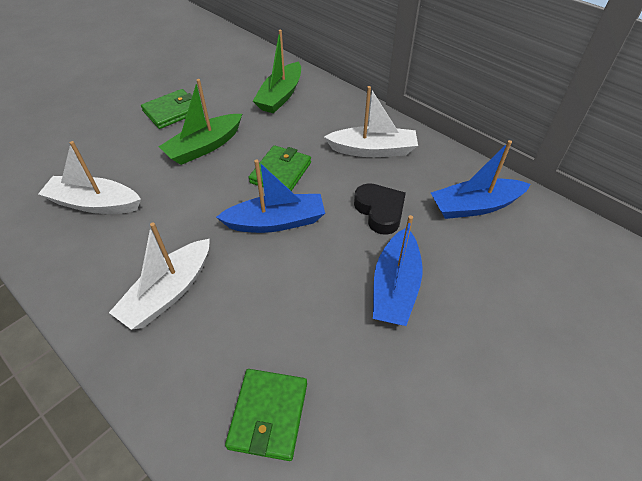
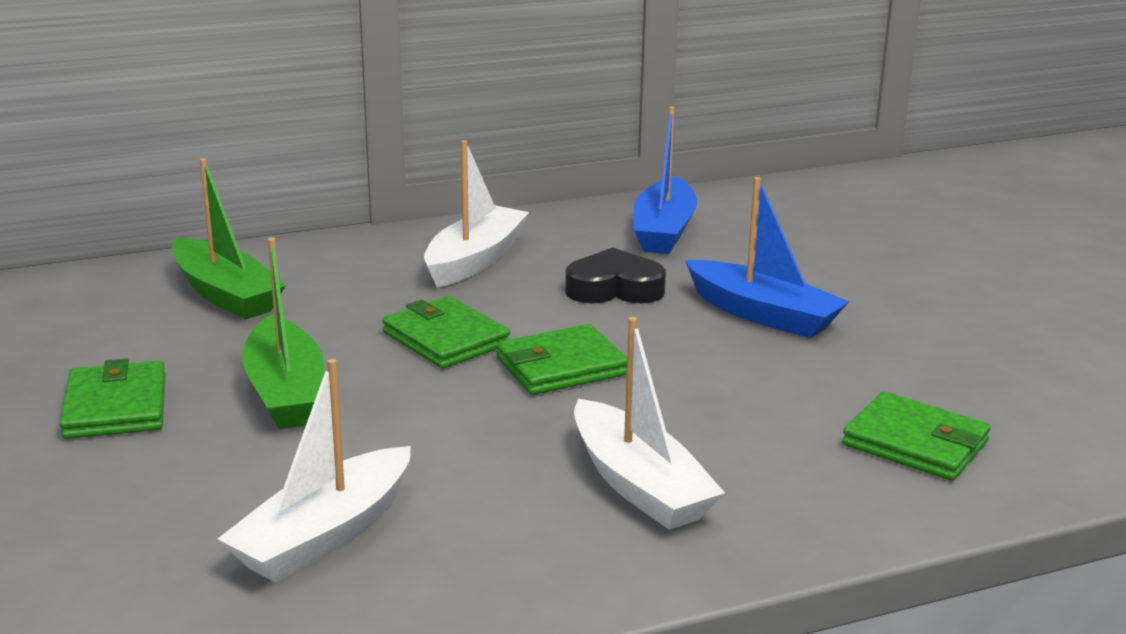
camera: 65 degrees left, 25 degrees down
(276, 222) = (561, 366): blue boat -> green wallet

